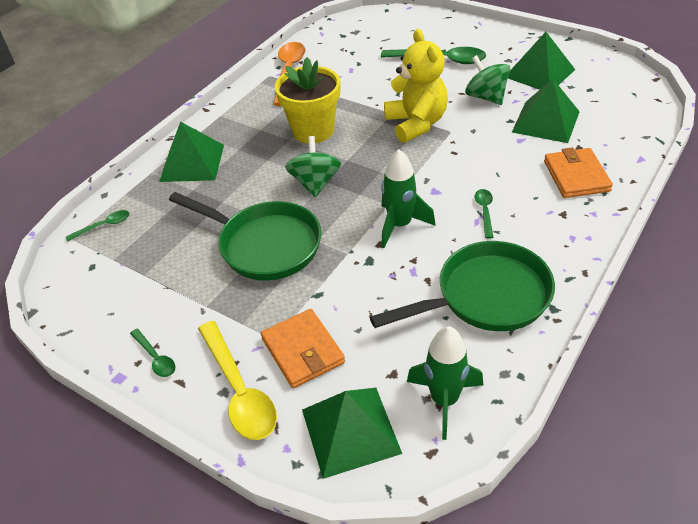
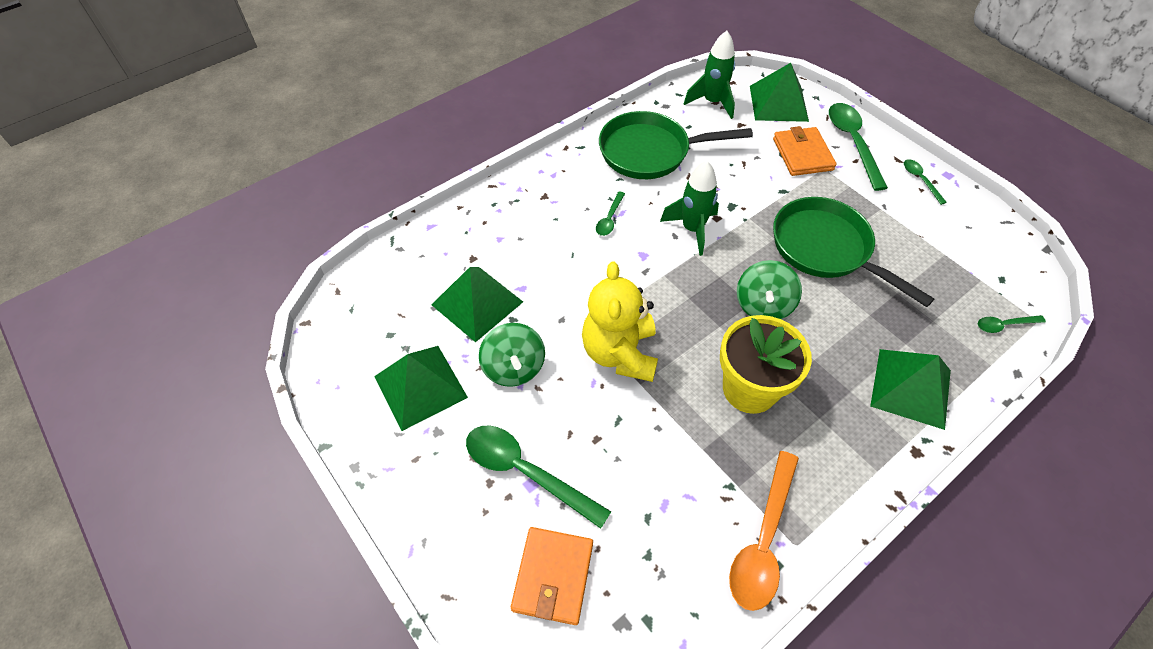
camera: 165 degrees left, 10 degrees up
(239, 390) = (852, 143): yellow spoon -> green spoon
(576, 176) = (503, 227): orange wallet -> orange wallet (553, 576)

